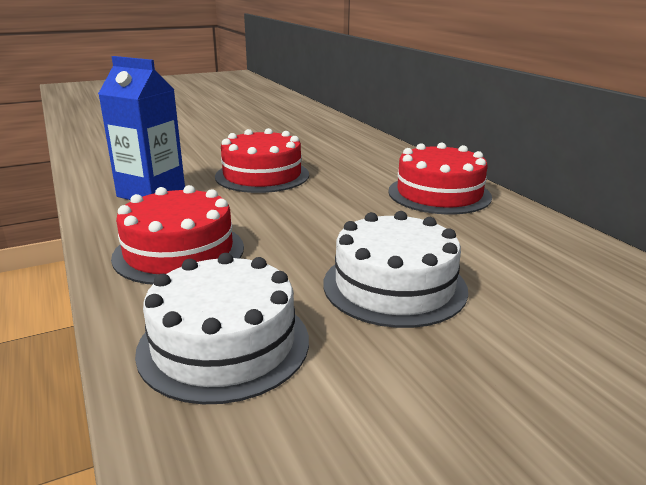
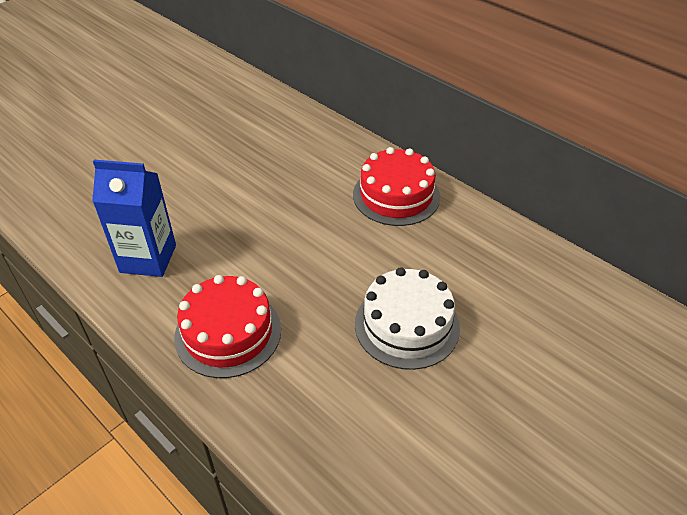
camera: 20 degrees left, 20 degrees up
(224, 344) = (322, 419): white cake -> none
(262, 175) = (233, 203): red cake -> none

